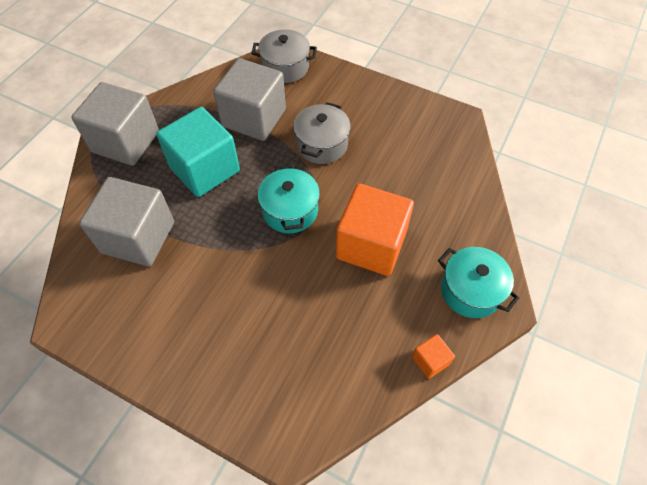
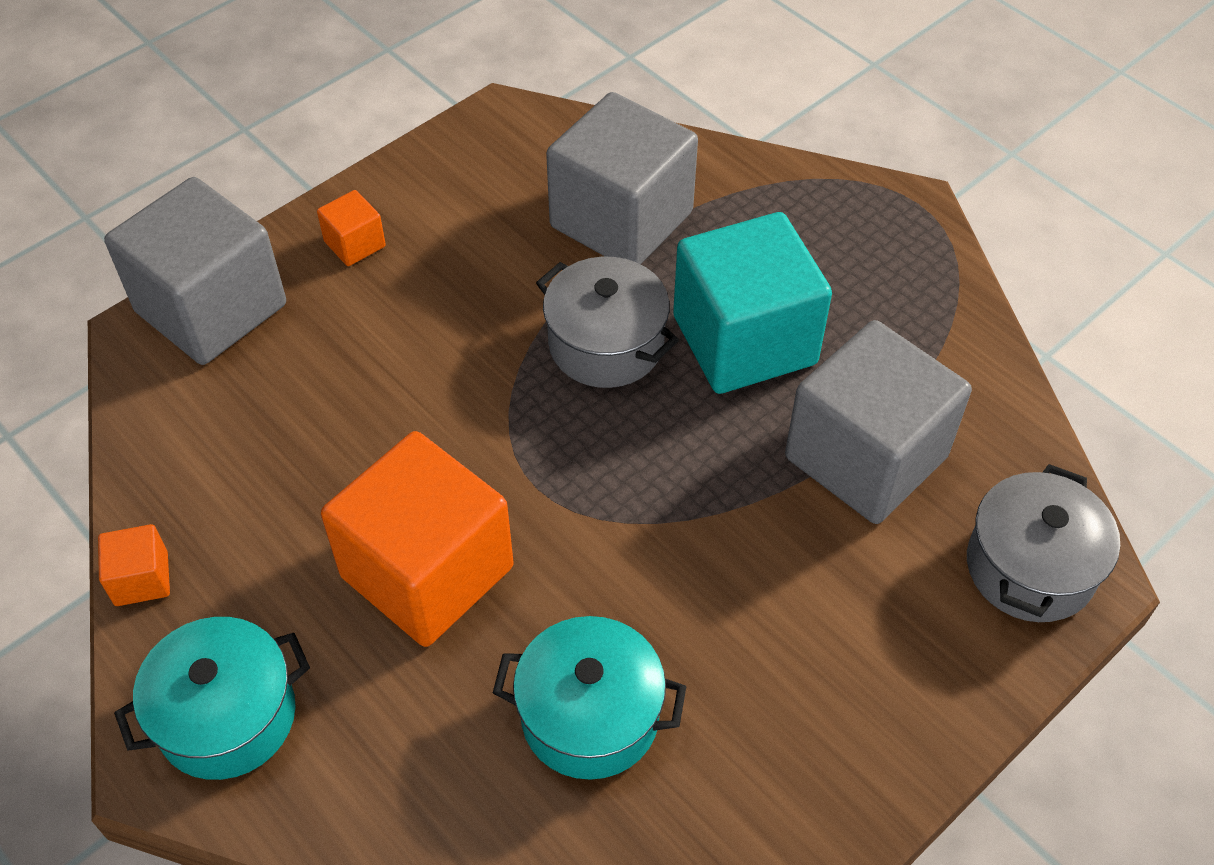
camera: 110 degrees right, 5 degrees down
(125, 142) = (864, 232): grey cube -> grey cube (211, 308)
(186, 360) = (355, 244): none -> orange cube
(290, 210) = (578, 455): turquoise pot -> turquoise pot (590, 716)
(322, 144) = (736, 567): grey pot -> grey pot (606, 344)

